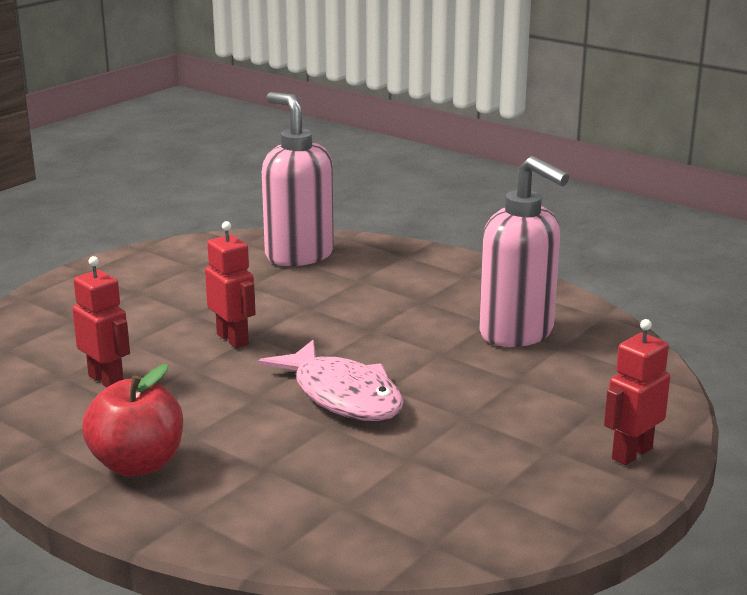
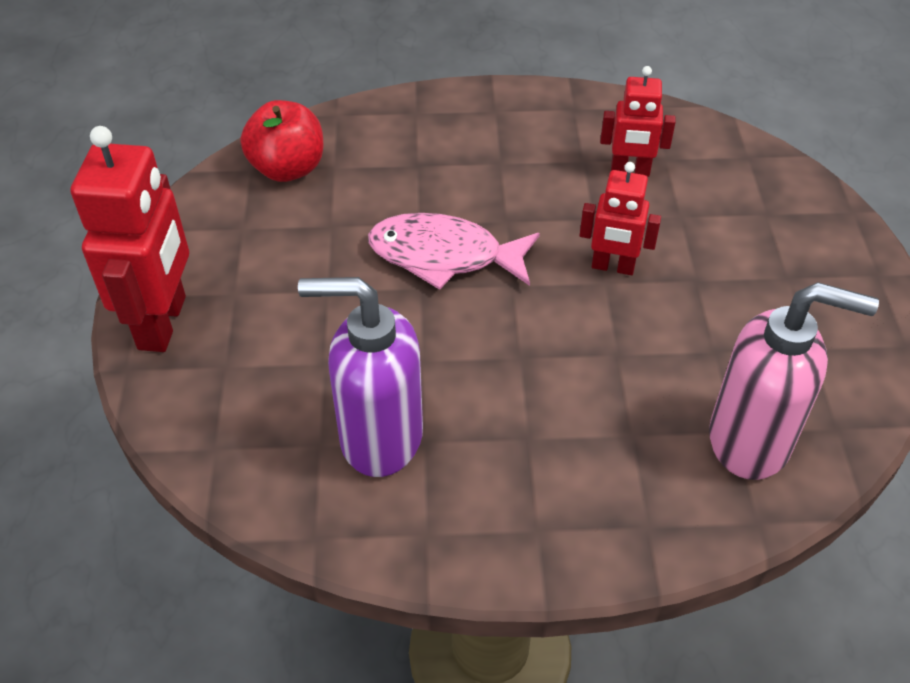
camera: 140 degrees right, 25 degrees up
(137, 464) = (497, 124): red apple -> red apple (288, 169)
(517, 333) = (379, 437): pink soap dispenser -> purple soap dispenser
(631, 453) = (163, 323): red robot -> red robot, size x1.74

